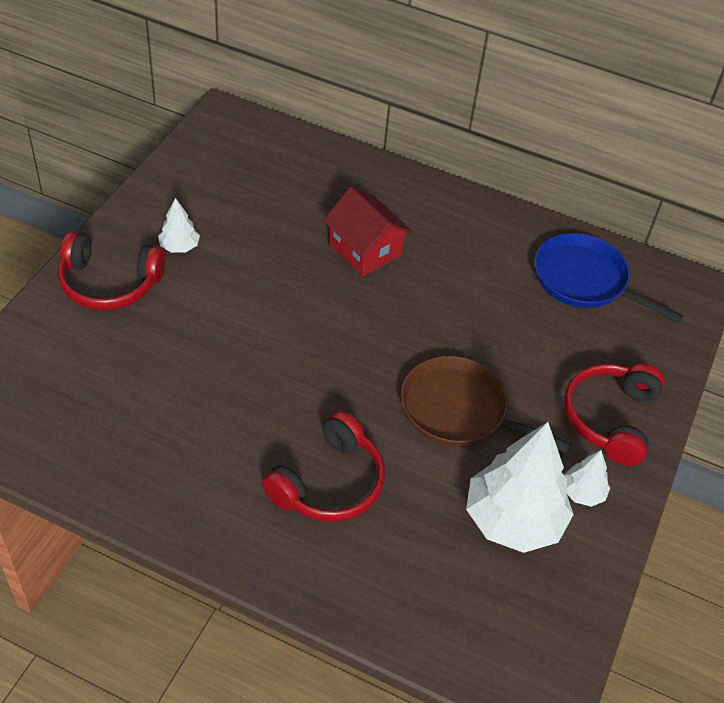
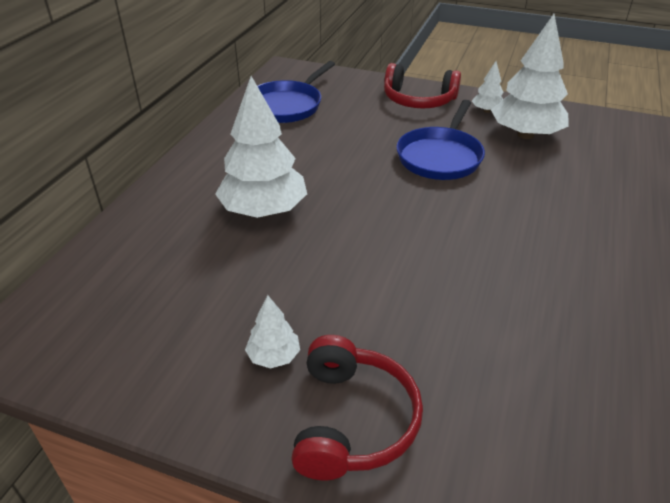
camera: 90 degrees left, 10 degrees down
(329, 483) = (547, 215): red headphones -> none
(365, 250) = (264, 211): red house -> white tree
(459, 410) = (440, 157): brown pan -> blue pan

